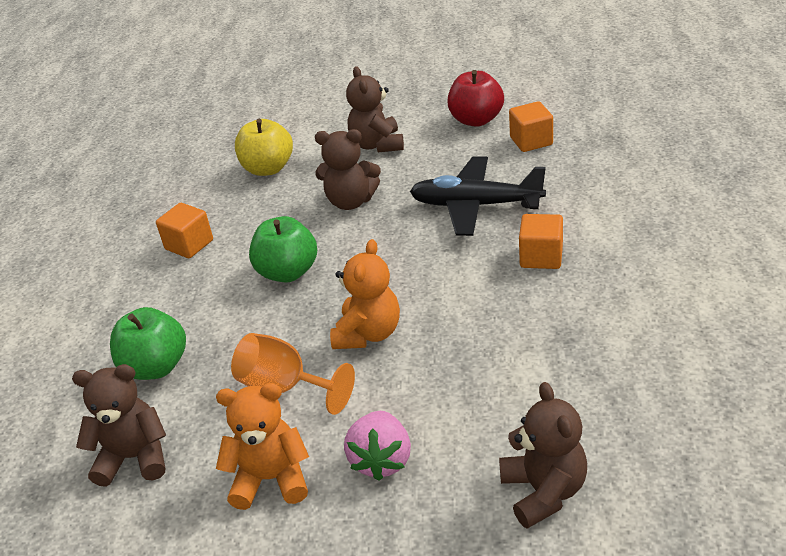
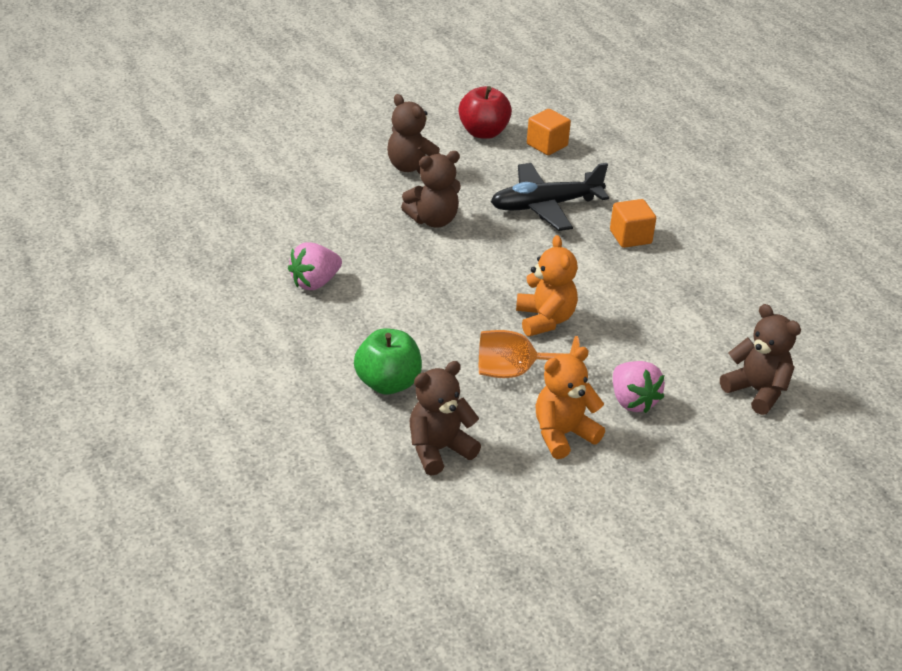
camera: 35 degrees left, 0 degrees up
(189, 245) = (315, 282): orange cube -> pink strawberry
(268, 168) = (325, 203): yellow apple -> none
(288, 272) = (432, 287): green apple -> none

